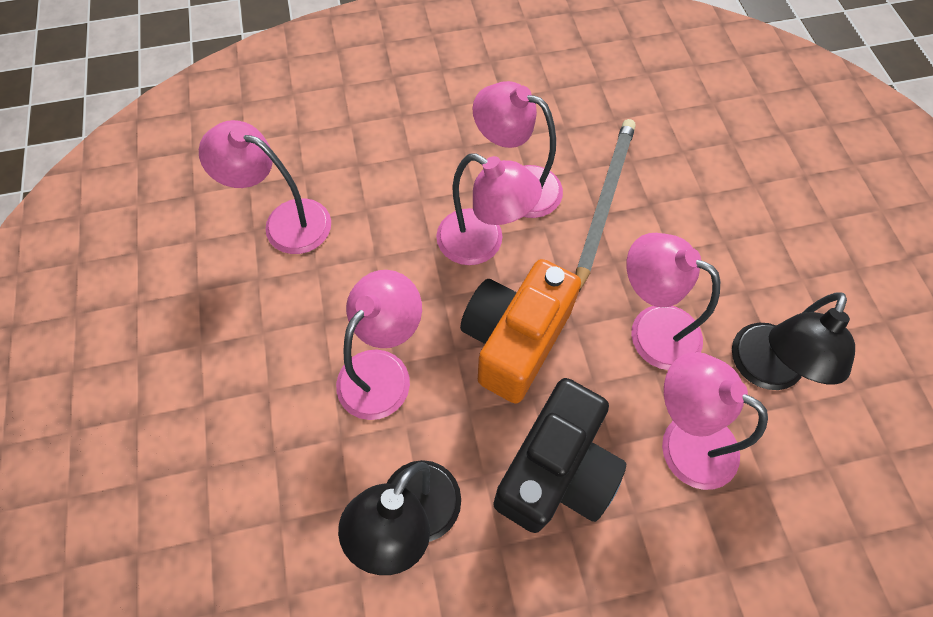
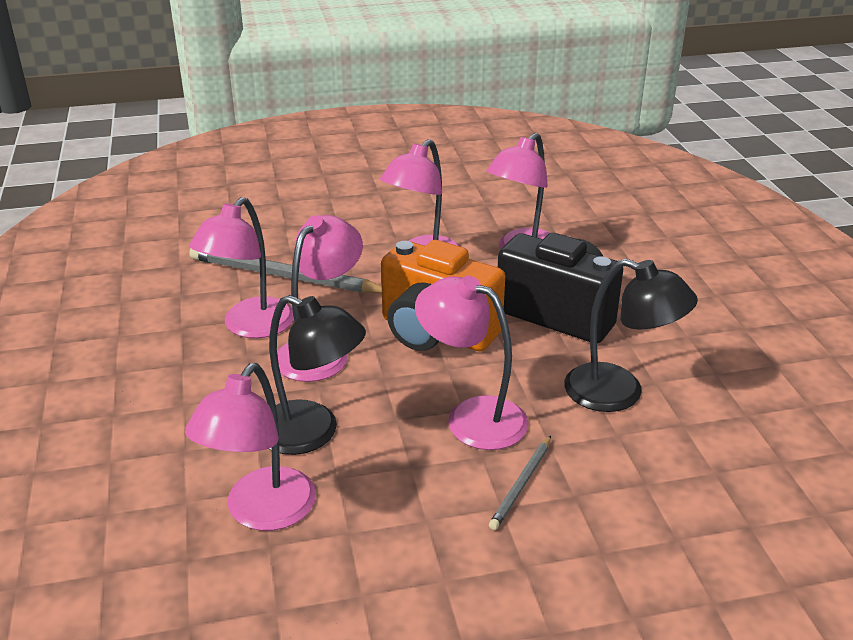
camera: 90 degrees left, 30 degrees down
(292, 408) = (521, 484): none -> grey pencil
(762, 370) = (460, 215): black lamp -> black lamp (312, 433)

